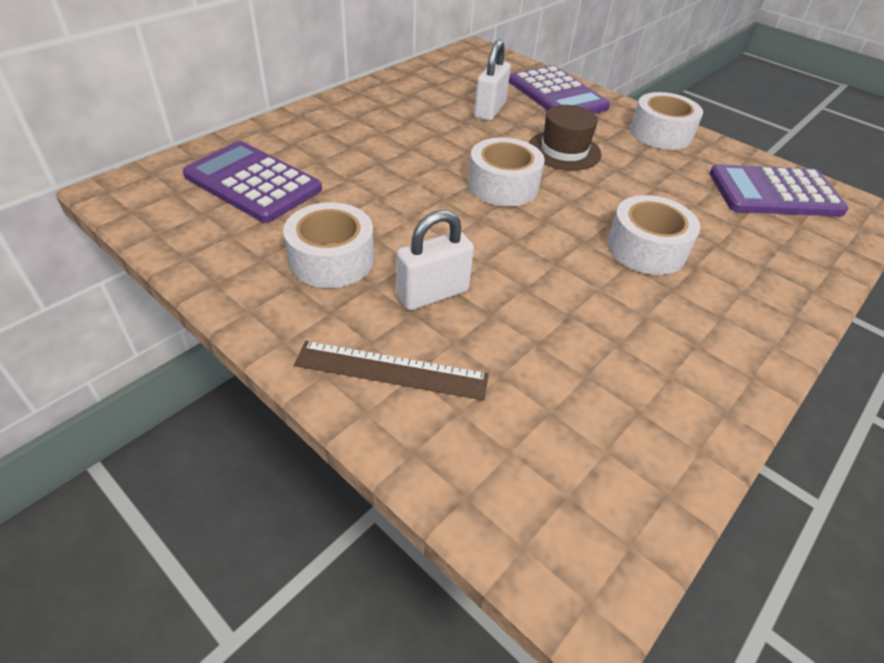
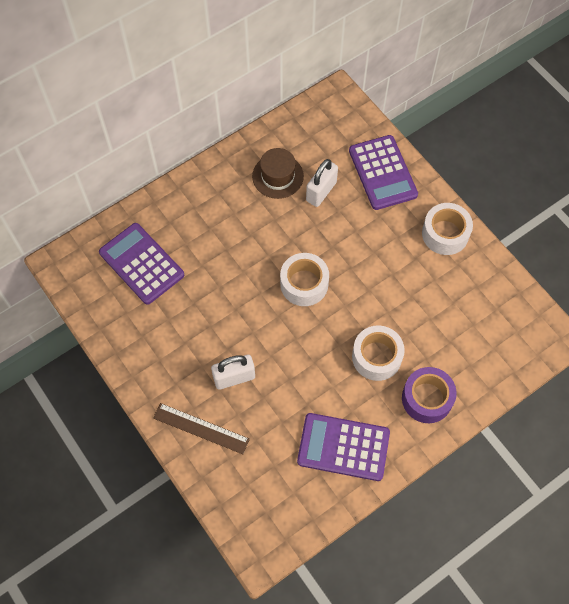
camera: 15 degrees right, 20 degrees up
(331, 259) = (181, 342): white tape -> none
(564, 150) = (361, 248): brown hat -> brown hat (278, 176)
(750, 287) = (427, 398): none -> purple tape
(774, 193) = (496, 312): purple calculator -> purple calculator (343, 447)

